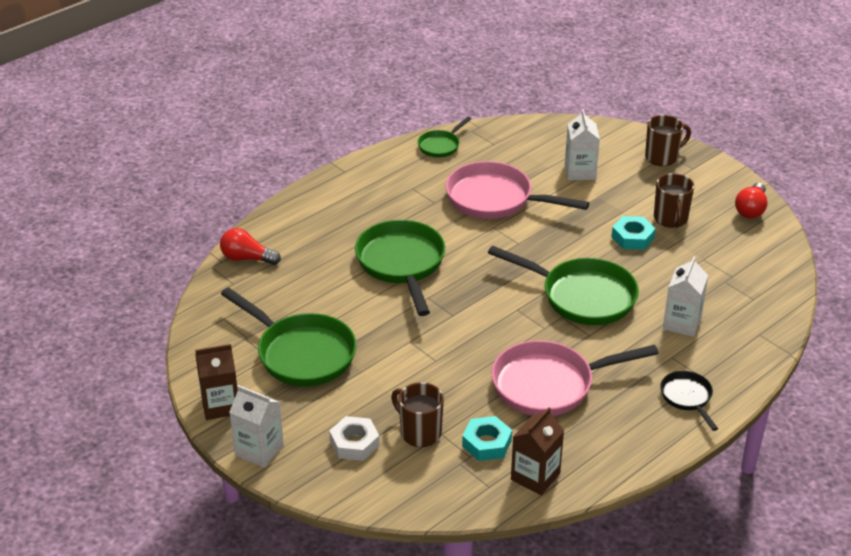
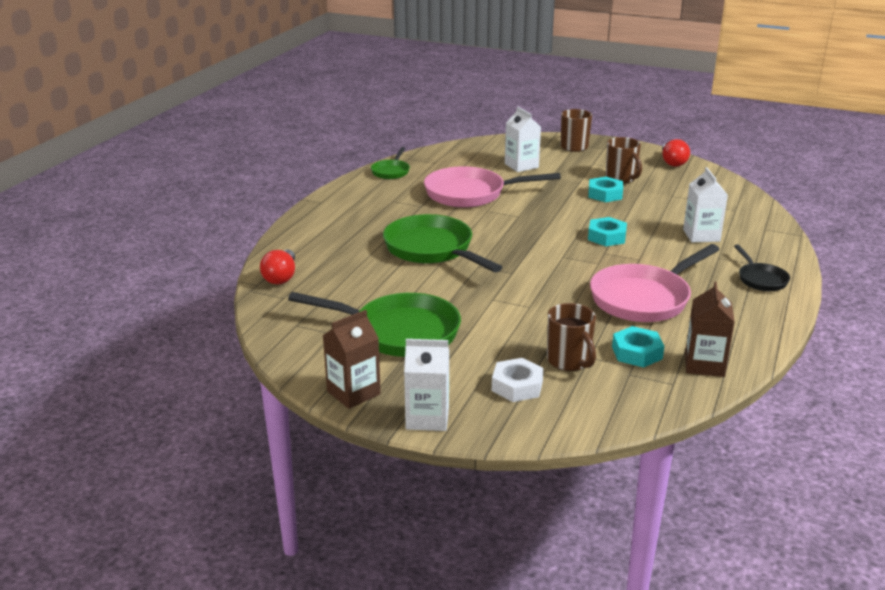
camera: 25 degrees left, 10 degrees down
(247, 258) = (281, 277): red light bulb -> red light bulb turned 75 degrees counterclockwise
(419, 432) = (569, 361): brown mug -> brown mug turned 135 degrees counterclockwise
(582, 296) = (606, 237): green pan -> turquoise nut
(687, 398) = (760, 279): black pan -> black pan turned 150 degrees counterclockwise

